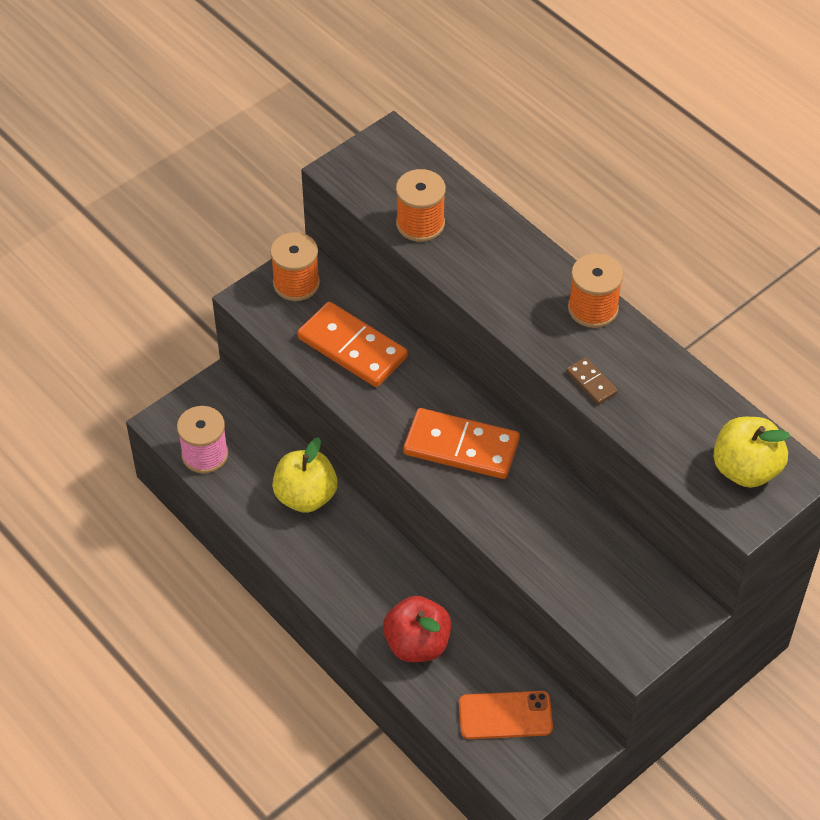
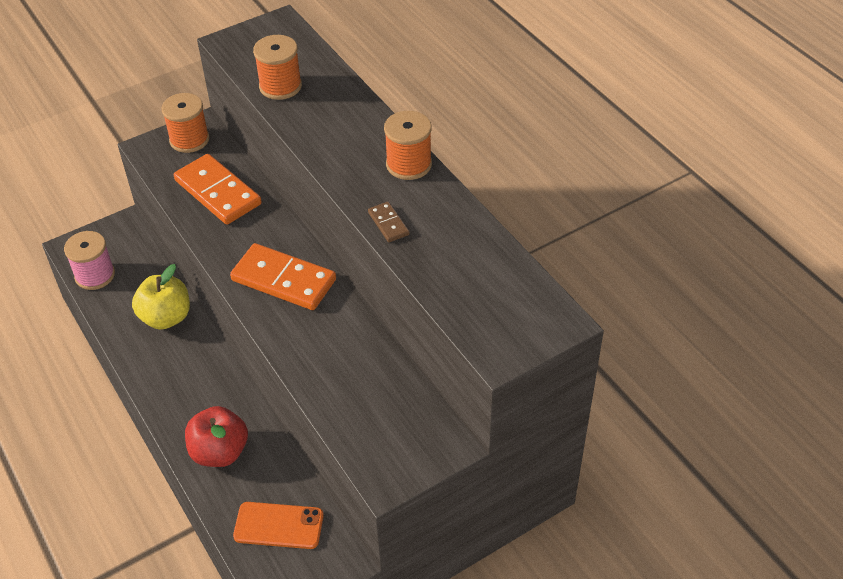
camera: 10 degrees right, 5 degrees down
(745, 469) = (511, 312): yellow apple -> none

